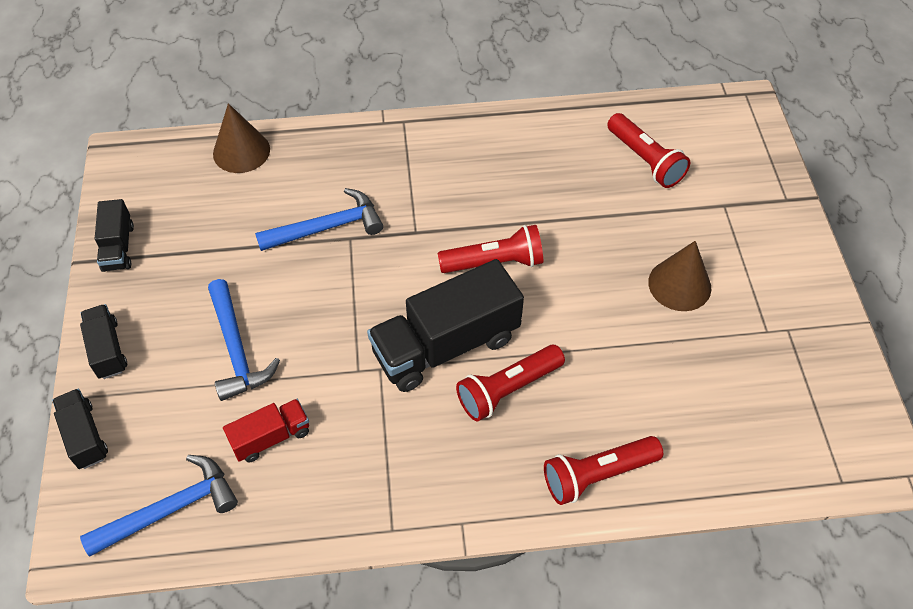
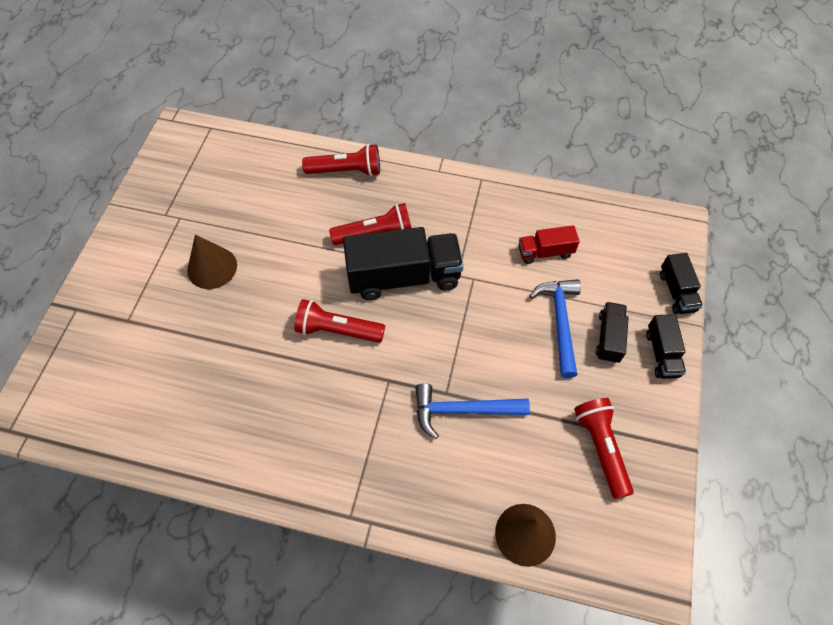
camera: 160 degrees left, 5 degrees up
(118, 247) = (654, 452): black truck -> black truck (609, 338)
(170, 509) = (617, 228): blue hammer -> none
(645, 160) = (156, 386): red flashlight -> red flashlight (601, 448)

